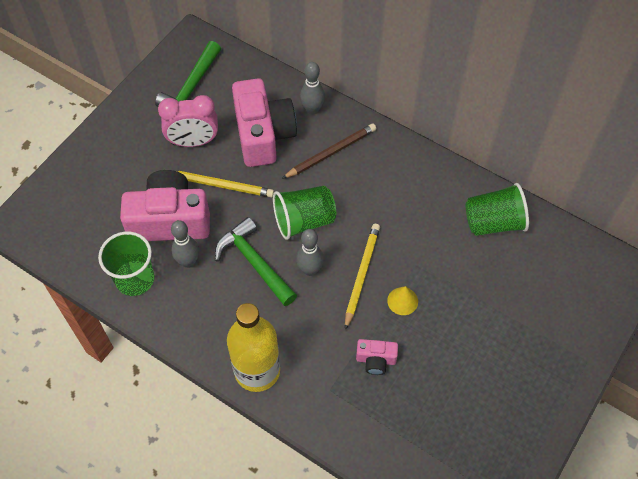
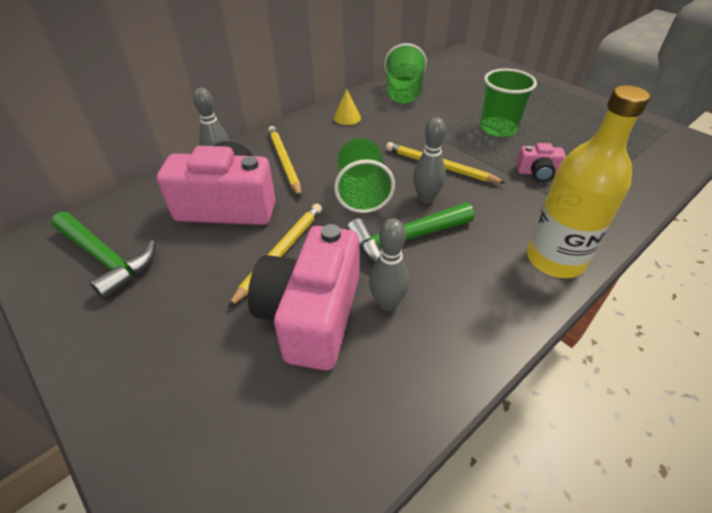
camera: 75 degrees left, 15 degrees down
(135, 279) = (401, 374): green cup -> green cup (498, 129)
(193, 142) = (195, 270): pink clock -> none
(331, 153) = (284, 162): brown pencil -> yellow pencil
(376, 360) = (537, 173): pink camera -> pink camera turned 75 degrees clockwise
(402, 301) = (473, 148): yellow cone -> yellow cone (347, 117)

